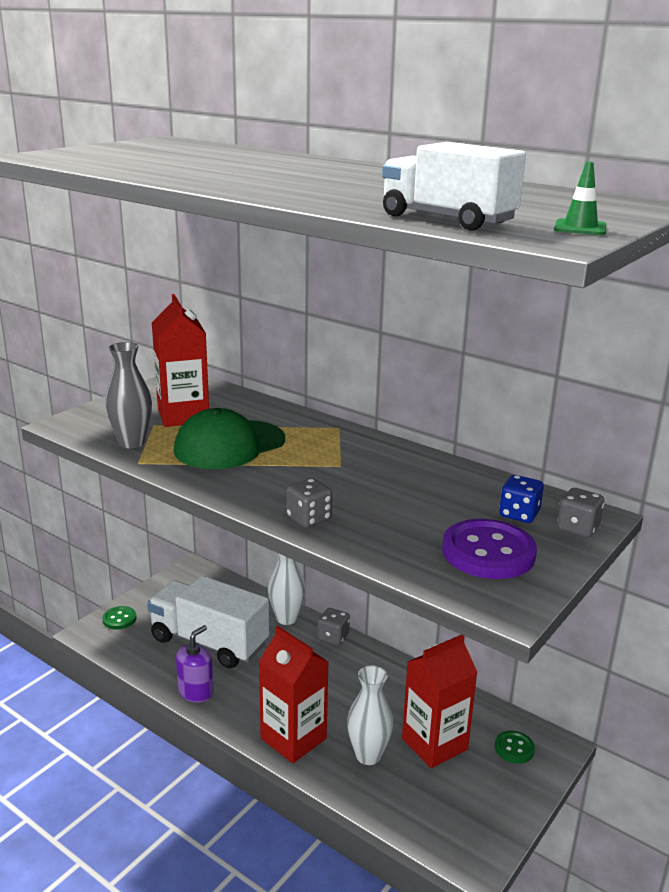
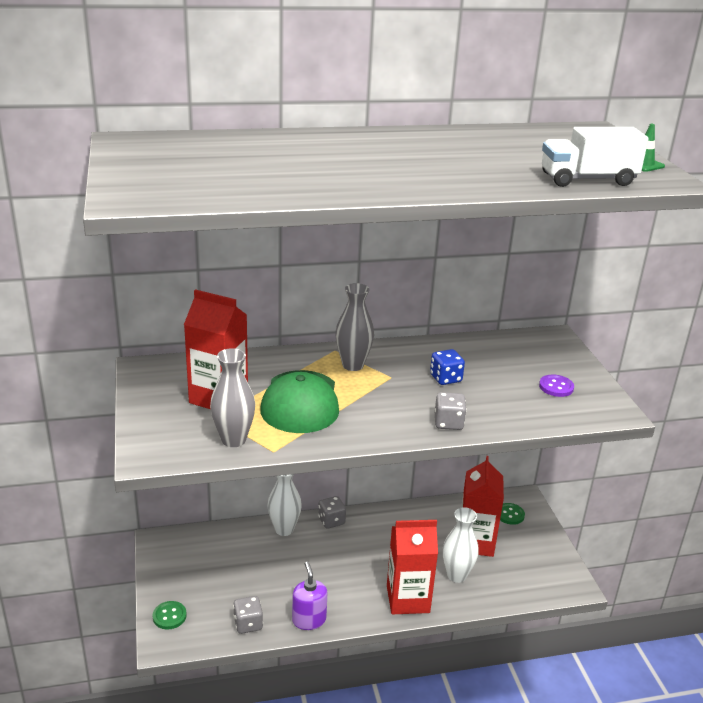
camera: 50 degrees left, 5 degrees up
(209, 642) = (262, 582): white truck -> none
(328, 443) = (353, 365): none -> grey vase
(488, 552) = (556, 387): purple button -> purple button, size x0.52
(519, 514) = (526, 355): blue dice -> blue dice (445, 378)
(577, 528) = (561, 348): grey dice -> grey dice (248, 624)

